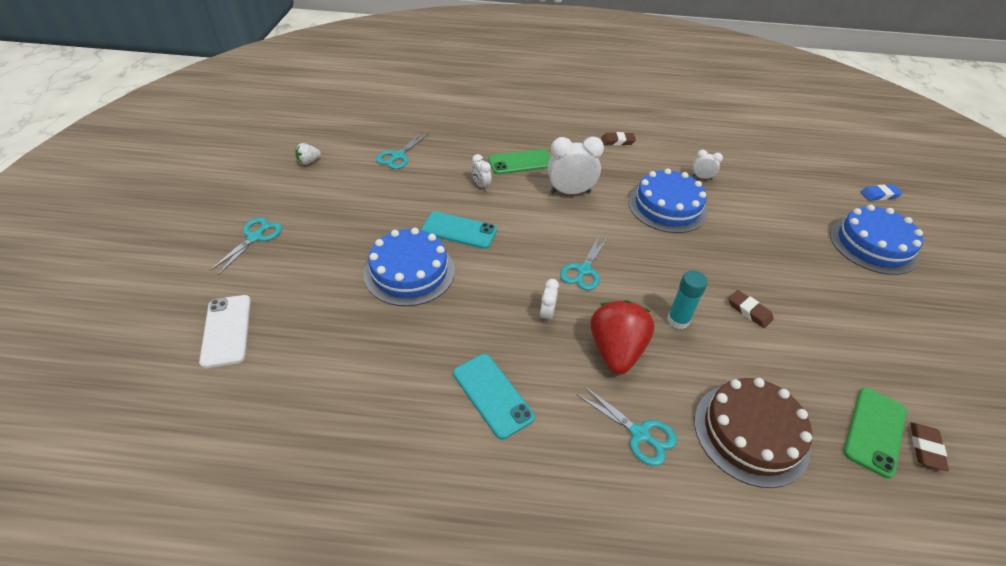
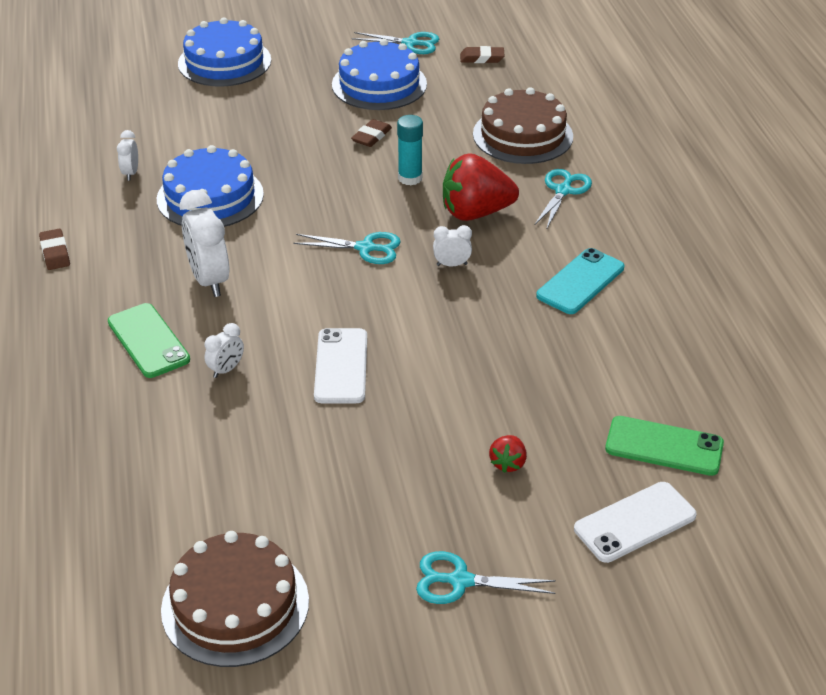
camera: 105 degrees left, 5 degrees down
(309, 161) = (235, 605): white strawberry -> brown cake
(324, 283) = (508, 463): none -> red strawberry
(398, 156) = (177, 488): turquoise scissors -> turquoise scissors (410, 43)
(409, 272) = (444, 390): blue cake -> blue cake (379, 84)
(459, 230) = (341, 366): turquoise phone -> white phone
(874, 431) = (480, 78): green phone -> green phone (664, 446)
(879, 195) = (123, 51): blue eraser -> none

